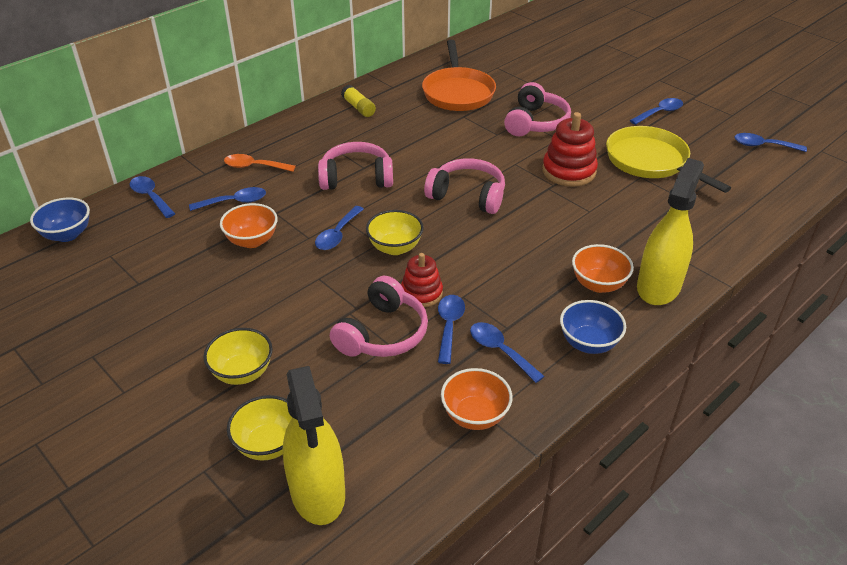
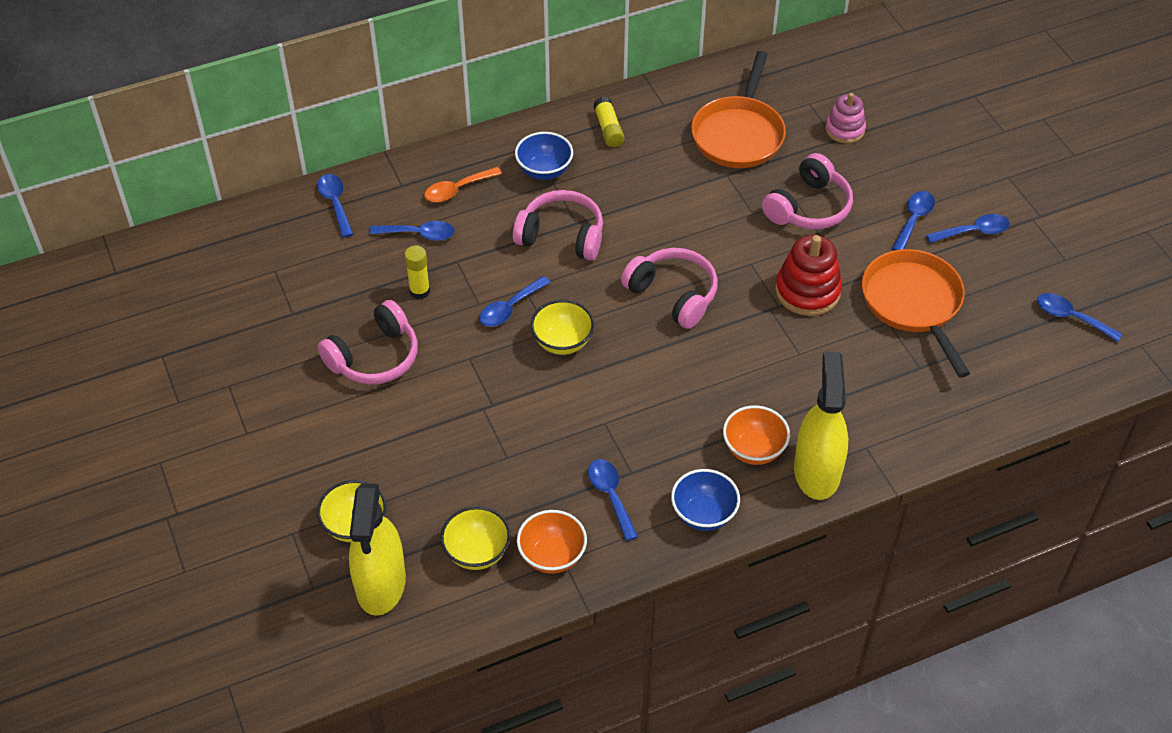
camera: 20 degrees right, 10 degrees up
(67, 234) = (240, 232): blue bowl -> blue bowl (544, 171)
(242, 372) = (357, 445): yellow bowl -> yellow bowl (477, 552)
(252, 241) = (419, 291): orange bowl -> yellow glue stick
(254, 166) = (457, 189): orange spoon -> orange spoon turned 60 degrees counterclockwise
(382, 333) = (505, 442): pink headphones -> pink headphones (374, 357)
(421, 293) = (564, 406): red stacking toy -> none
(449, 326) = (574, 453): blue spoon -> blue spoon (913, 220)
(531, 76) = (845, 130): none -> pink stacking toy
(650, 162) = (914, 304): yellow pan -> orange pan
(658, 286) = (817, 471): yellow spray bottle -> yellow spray bottle turned 45 degrees counterclockwise

